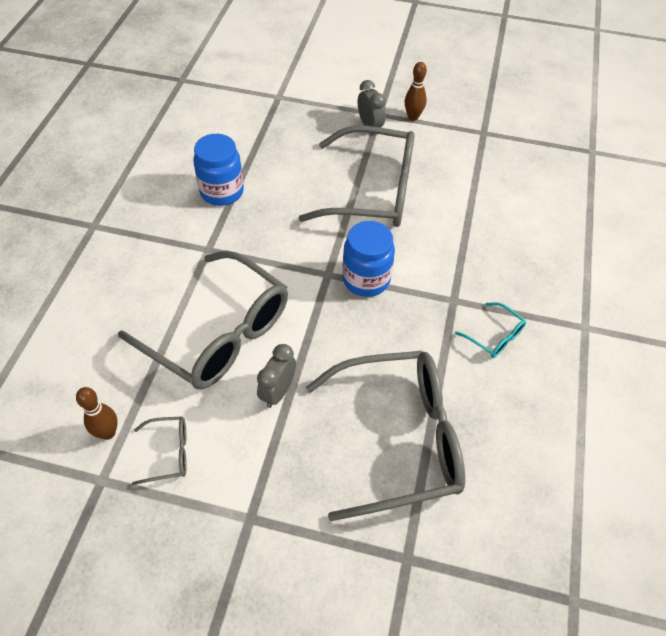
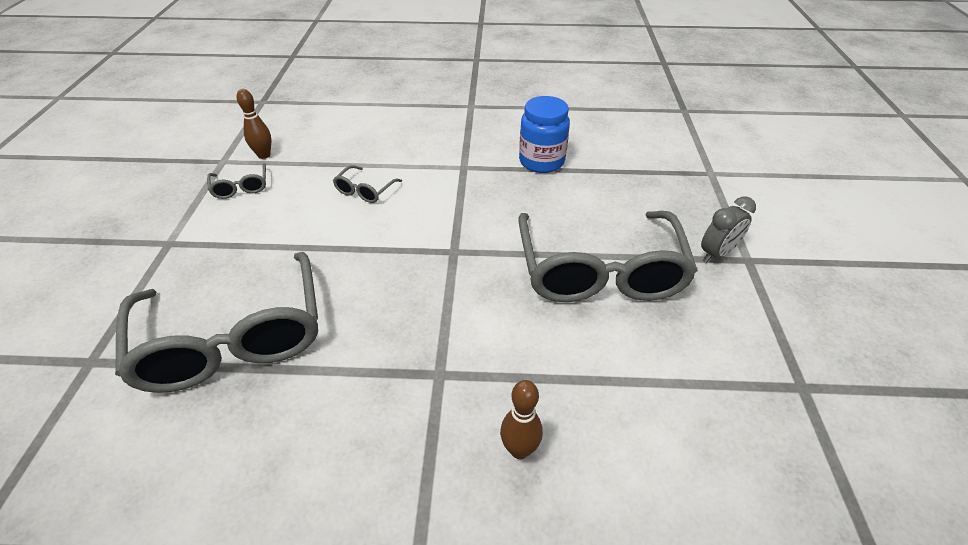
camera: 80 degrees right, 10 degrees down
(218, 333) = (365, 190): grey glasses -> grey glasses, size x0.41
(278, 392) = (298, 238): grey clock -> none
(366, 279) = (453, 283): blue jar -> none
(413, 117) = (770, 295): brown bowling pin -> brown bowling pin (519, 449)
(494, 336) = (383, 428): turquoise glasses -> none

